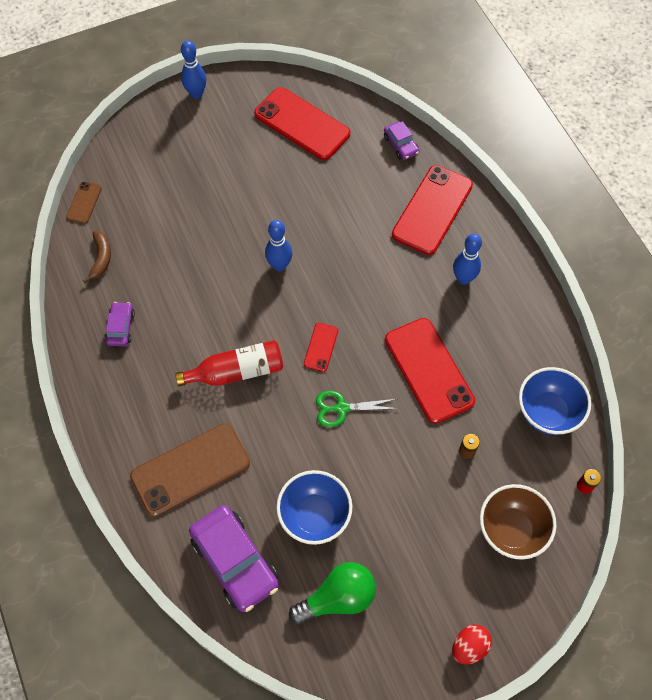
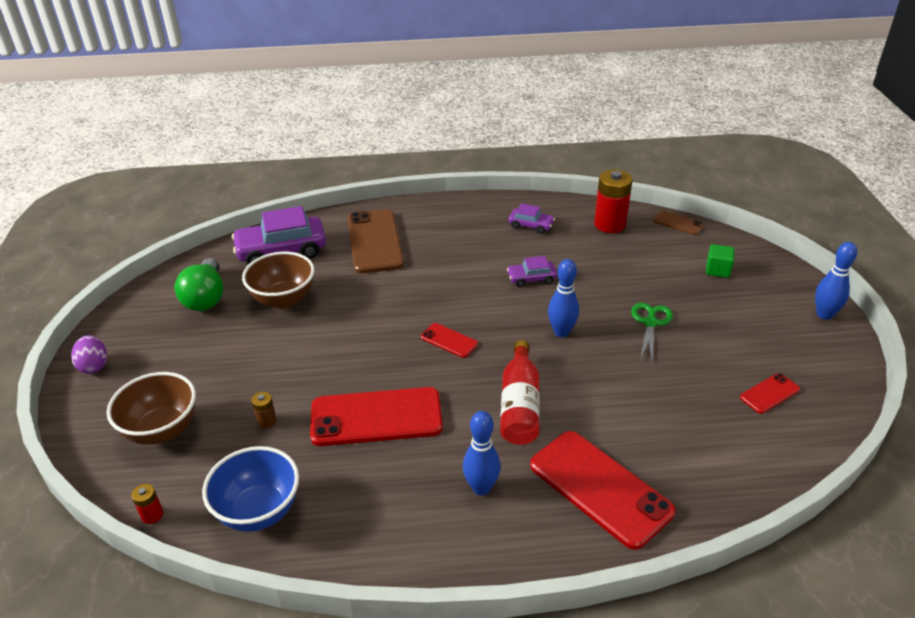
camera: 110 degrees right, 25 degrees down
(101, 258) = (609, 224): brown banana -> red battery
(155, 166) = (717, 270): none -> green cube
(236, 371) = (452, 281): red bottle -> red bottle (520, 405)
(302, 124) = (769, 393): red phone -> red phone, size x0.47
(314, 516) = (283, 300): blue bowl -> brown bowl
(341, 408) = (374, 340): green scissors -> green scissors (650, 323)
(401, 145) = (722, 486): purple car -> purple car (531, 278)
(469, 647) = (94, 366): red egg -> purple egg

